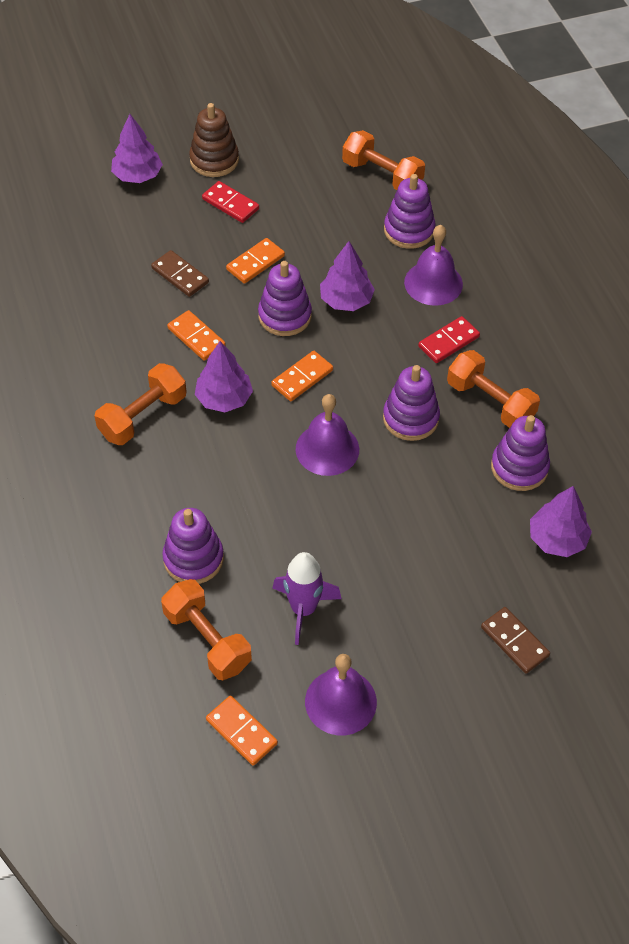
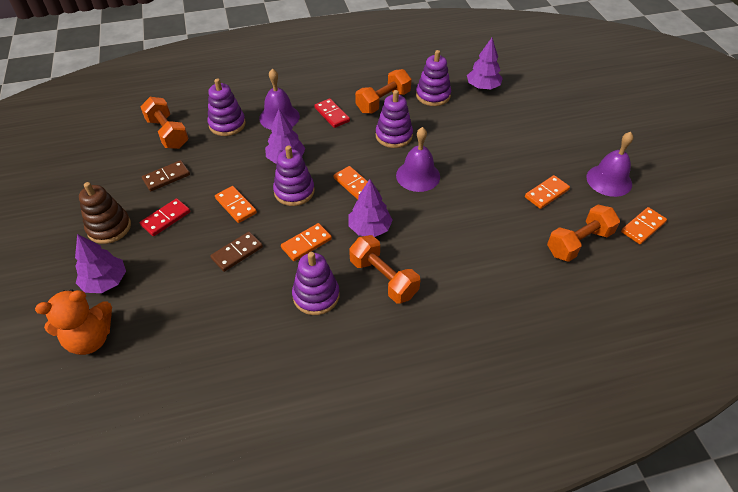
camera: 85 degrees left, 5 degrees down
(67, 182) = (90, 339): none -> orange teddy bear
(193, 559) = (514, 249): purple stacking toy -> purple stacking toy (316, 296)
(303, 609) = (546, 193): purple rocket -> orange domino
(382, 175) = (167, 133): orange dumbbell -> orange dumbbell turned 75 degrees counterclockwise
(514, 641) = (553, 109): brown domino -> brown domino (166, 177)

